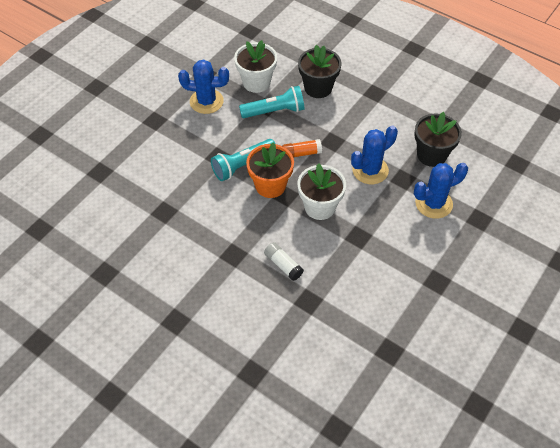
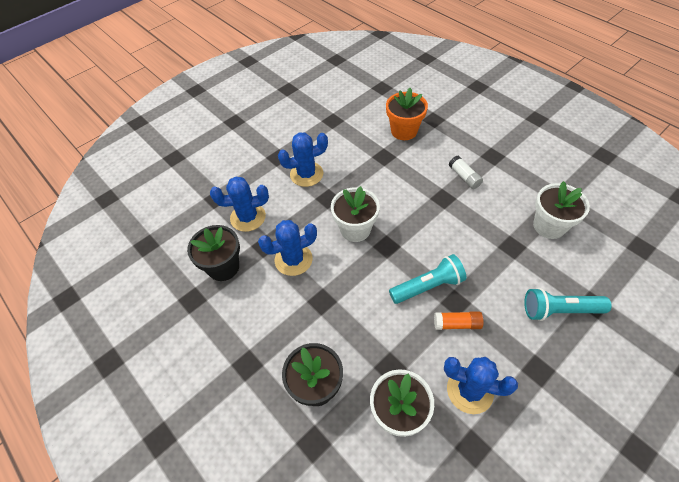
camera: 165 degrees left, 0 degrees up
(124, 238) = (549, 226): none -> white flower pot
(270, 185) = (400, 258): orange flower pot -> orange flower pot (404, 131)
(274, 111) = (381, 357): turquoise flashlight -> turquoise flashlight (559, 310)
(283, 265) = (399, 184): white glue stick -> white glue stick (464, 177)
(301, 153) = (360, 291): orange glue stick -> orange glue stick (457, 324)
(393, 263) = (306, 174): none -> blue cactus

